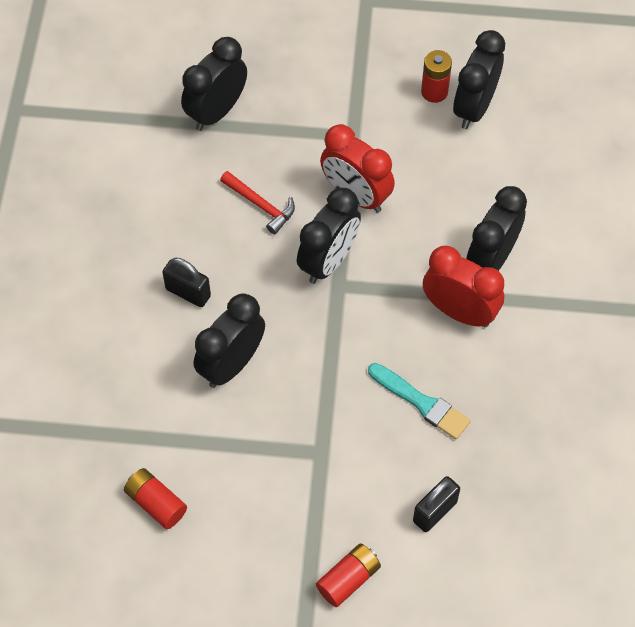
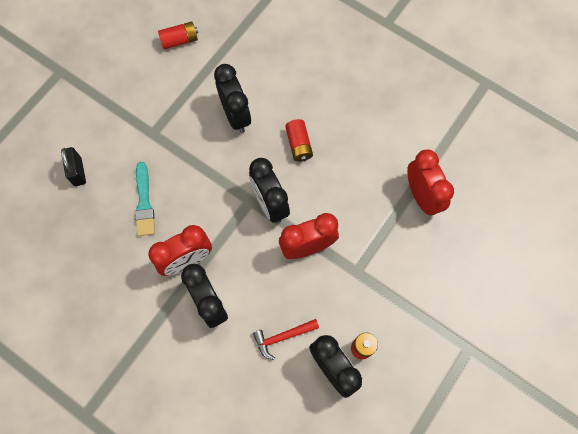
camera: 120 degrees right, 10 degrees up
(188, 292) = (297, 115): black padlock -> none
(216, 112) = (421, 196): black clock -> red clock
(260, 205) = (334, 186): red hammer -> red hammer (282, 337)
(348, 579) = (74, 108): red battery -> red battery (298, 145)
(421, 403) = (144, 203): turquoise brush -> turquoise brush turned 75 degrees counterclockwise

